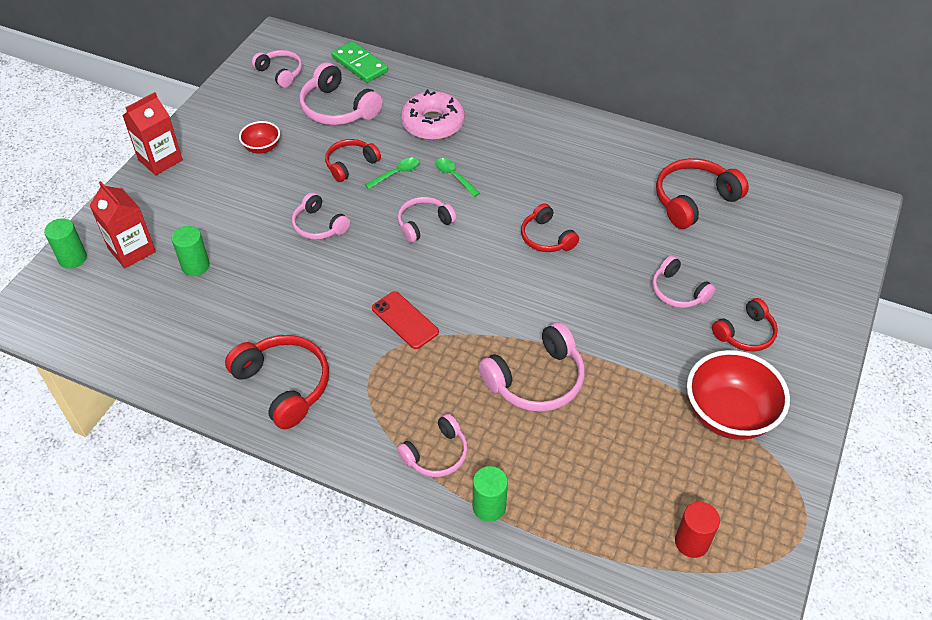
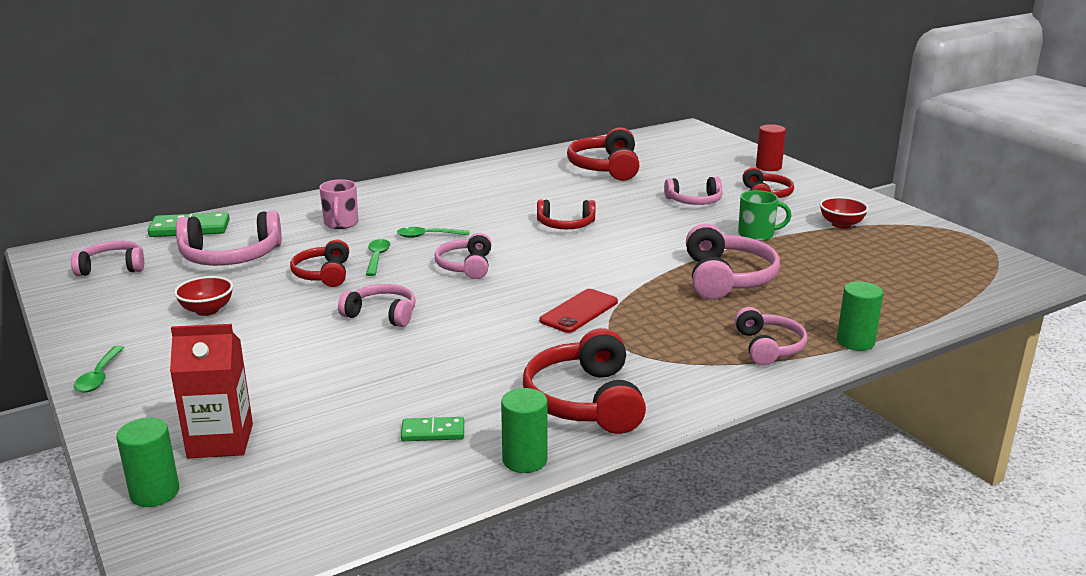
camera: 55 degrees left, 25 degrees down
(160, 160) = (99, 376): red carton -> green spoon
(195, 266) = (322, 403): green cylinder -> green cylinder (524, 460)
(198, 332) = (433, 432): none -> green domino
(284, 385) = (585, 401): red headphones -> red headphones turned 90 degrees counterclockwise
(319, 225) = (382, 314): pink headphones -> pink headphones turned 150 degrees counterclockwise
(405, 320) = (579, 311): red phone -> red phone turned 45 degrees counterclockwise
(433, 123) = (341, 223): pink donut -> pink mug
(644, 364) = (757, 235): none -> green mug
(691, 542) = (958, 275): red cylinder -> red cylinder (768, 167)
(729, 415) = (841, 224): red bowl -> red bowl, size x0.51

